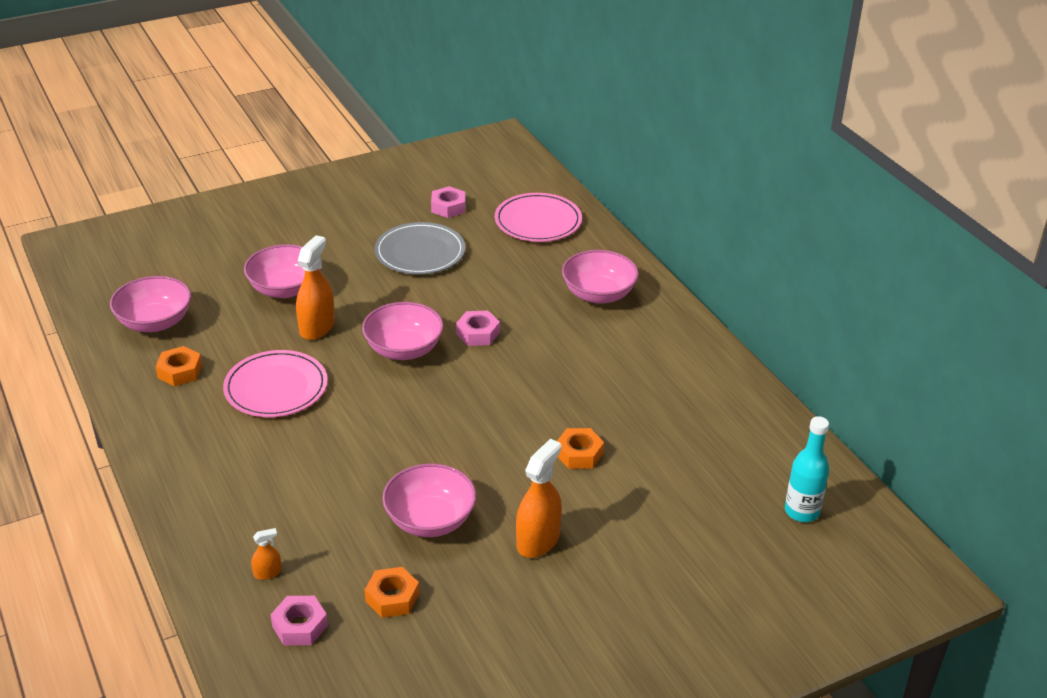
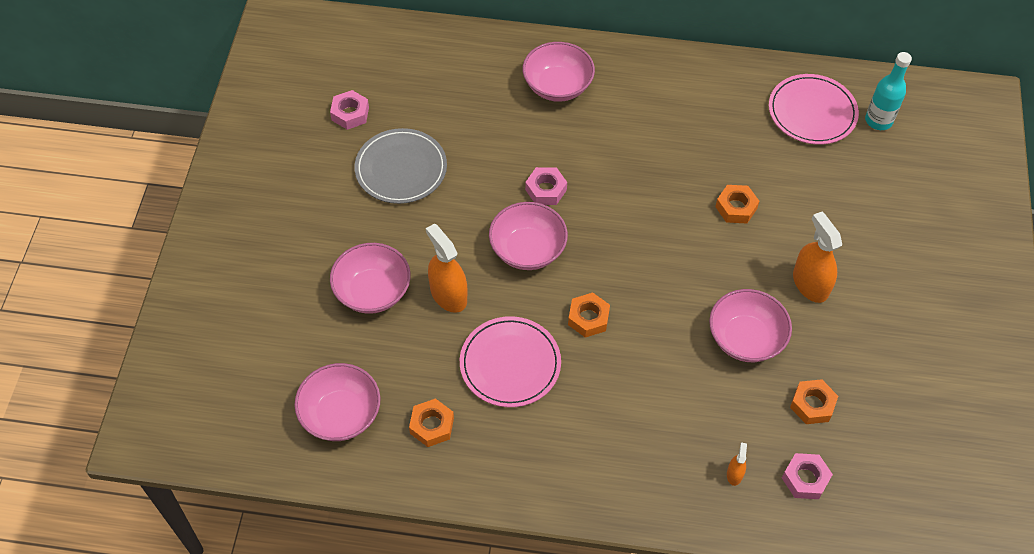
camera: 55 degrees left, 20 degrees up
(363, 412) = (588, 318): none -> orange nut
(538, 221) = (426, 66): pink plate -> pink plate (812, 112)

